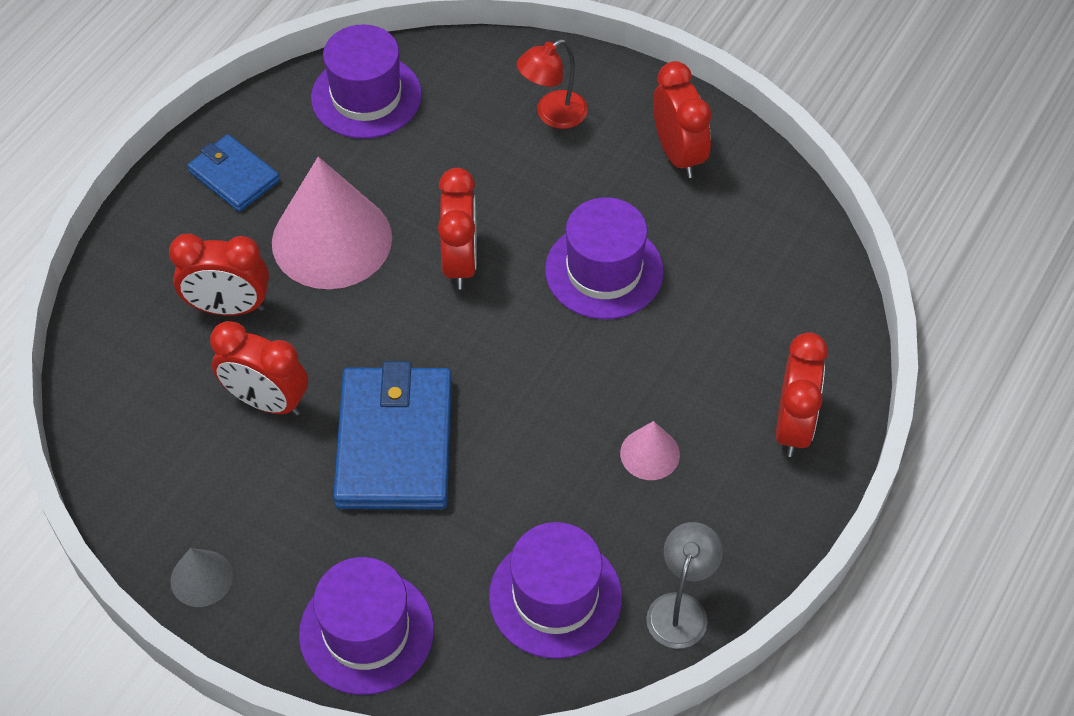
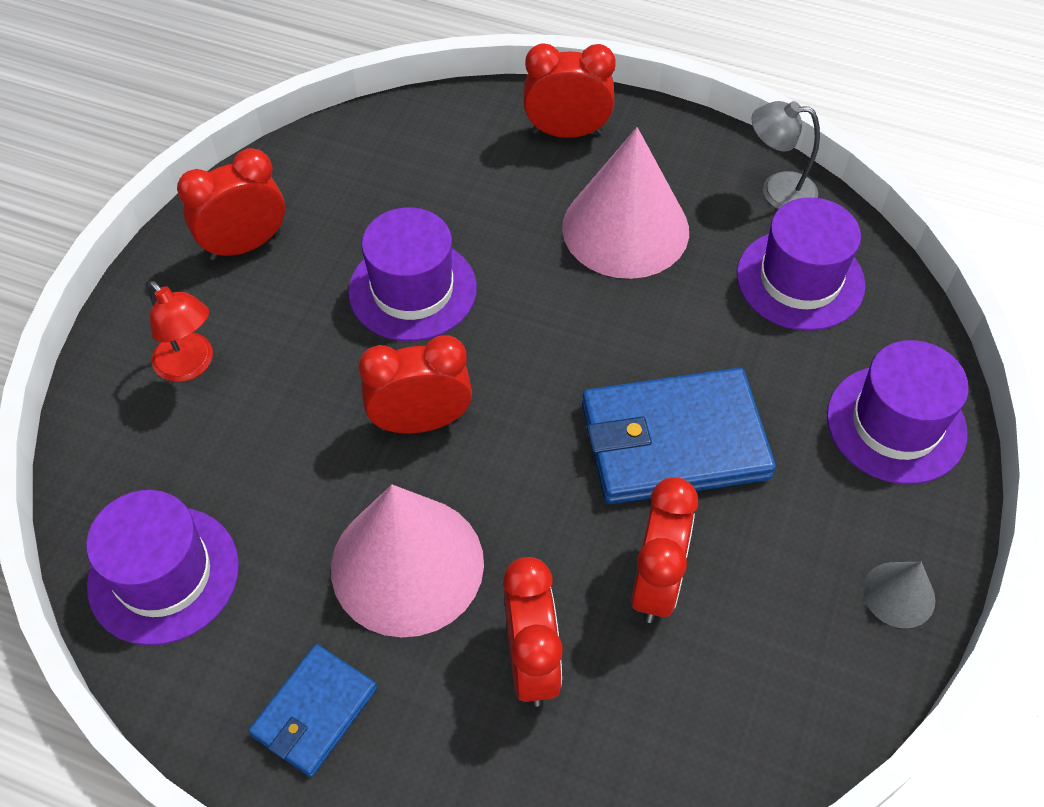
camera: 100 degrees left, 0 degrees up
(650, 454) = (625, 228): pink cone -> pink cone, size x2.18

